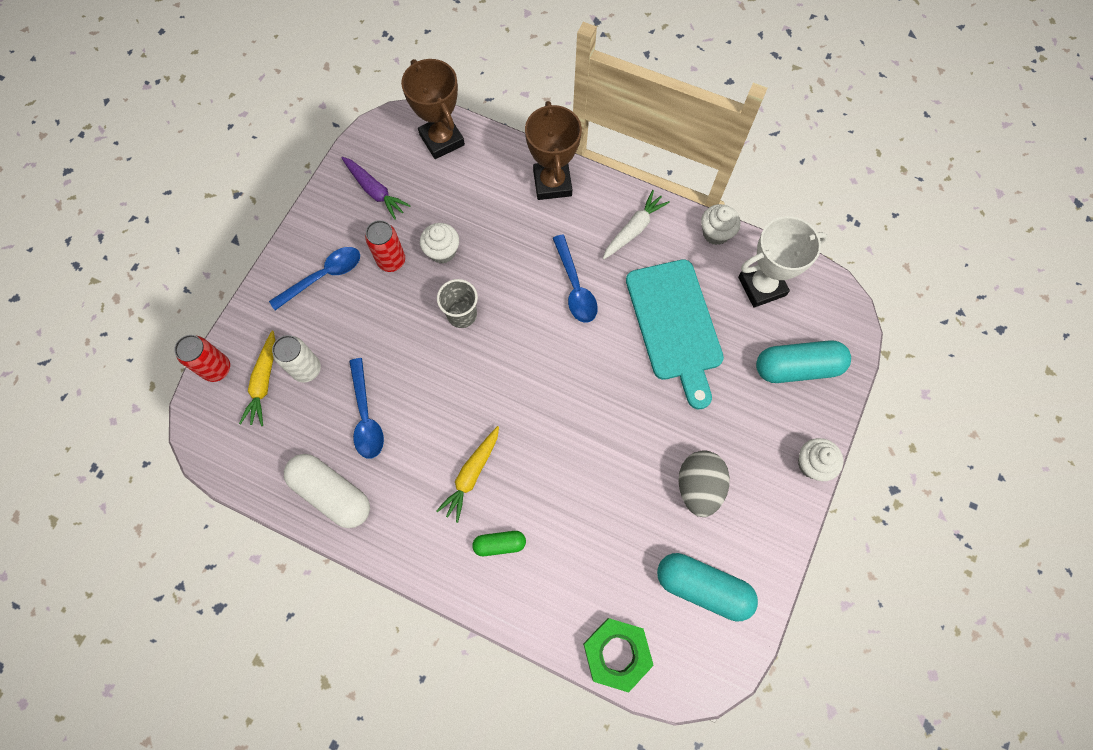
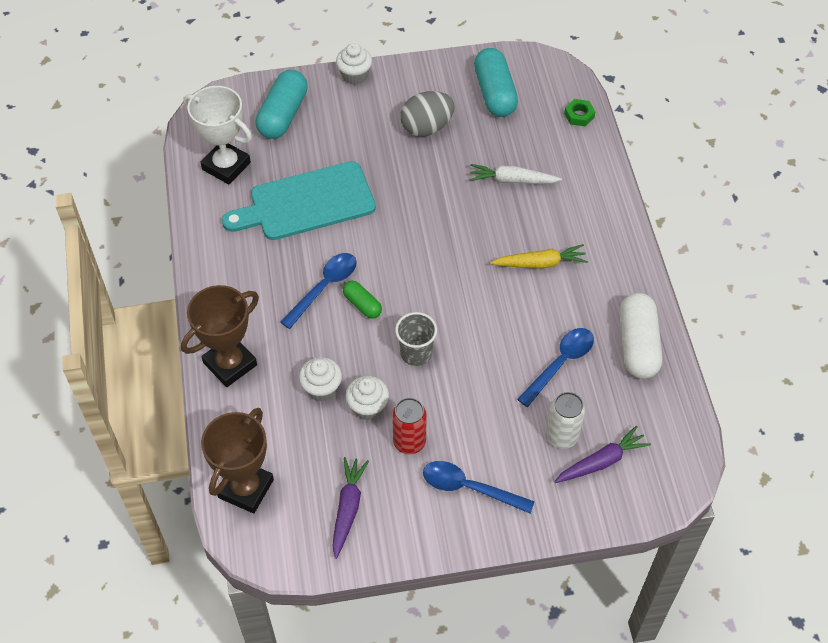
camera: 125 degrees left, 15 degrees down
(217, 369) = (624, 509): red can -> none
(264, 382) = (601, 461): yellow carrot -> purple carrot
(499, 544) = (572, 216): green capsule -> green capsule (362, 305)
(616, 653) = (579, 115): green nut -> green nut, size x0.54
(634, 229) = (234, 276): white carrot -> white carrot (512, 180)
(675, 325) = (306, 203): turquoise cutting board -> turquoise cutting board turned 150 degrees counterclockwise
(715, 233) = (196, 218): white cupcake -> white cupcake (322, 388)
(797, 367) = (283, 115): turquoise capsule -> turquoise capsule turned 60 degrees clockwise

